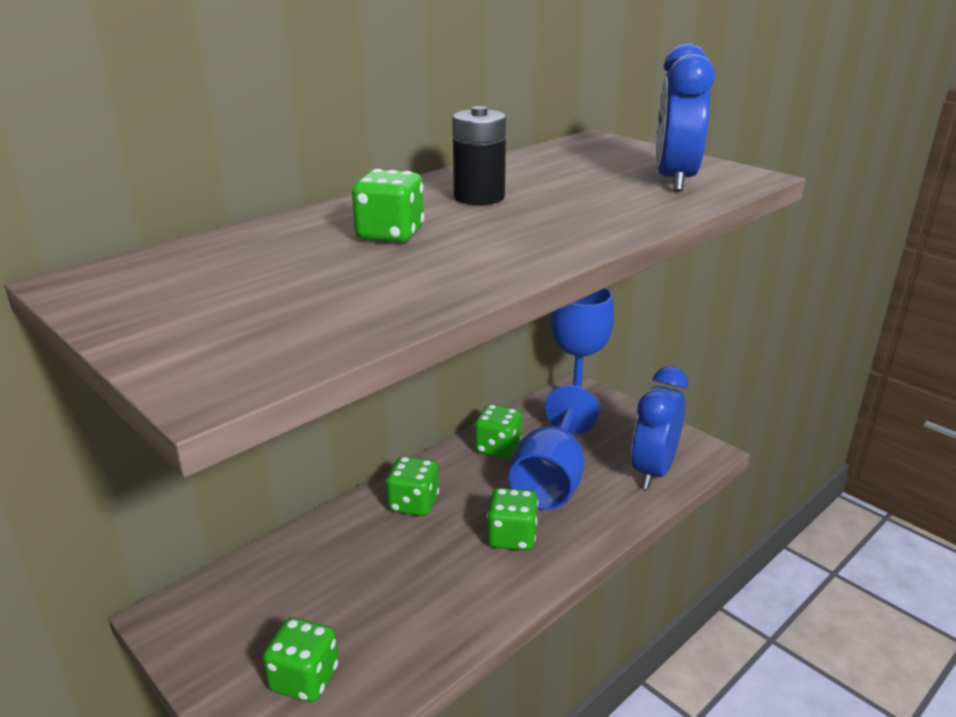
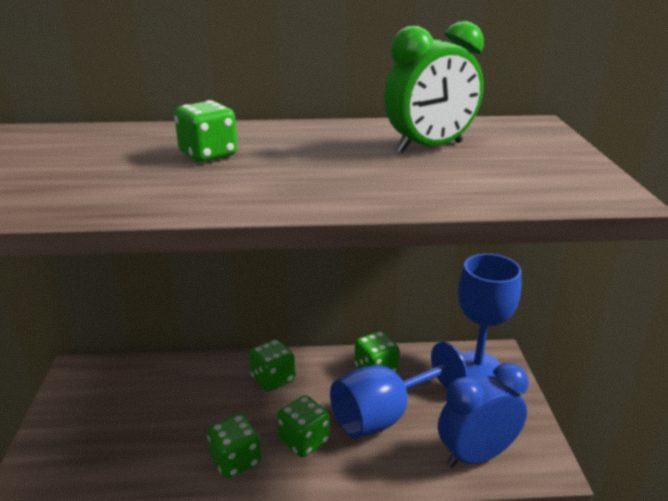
camera: 40 degrees right, 0 degrees up
(304, 679) = (85, 452): green dice -> green dice (236, 460)
(479, 197) = (326, 146): black battery -> none
(564, 176) = (429, 147): none -> green clock
(674, 180) = (519, 177): blue clock -> none

